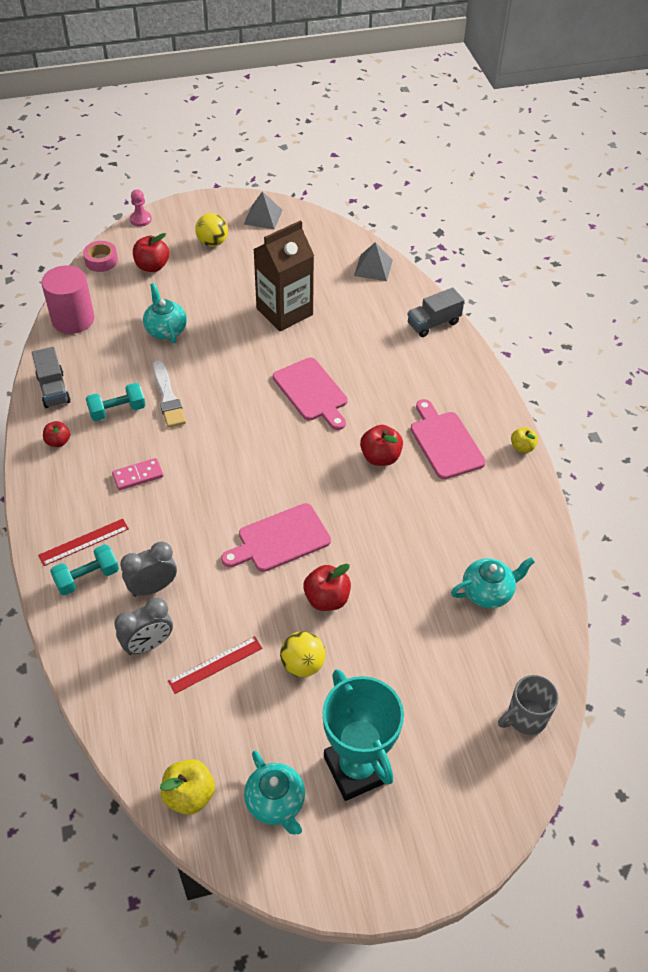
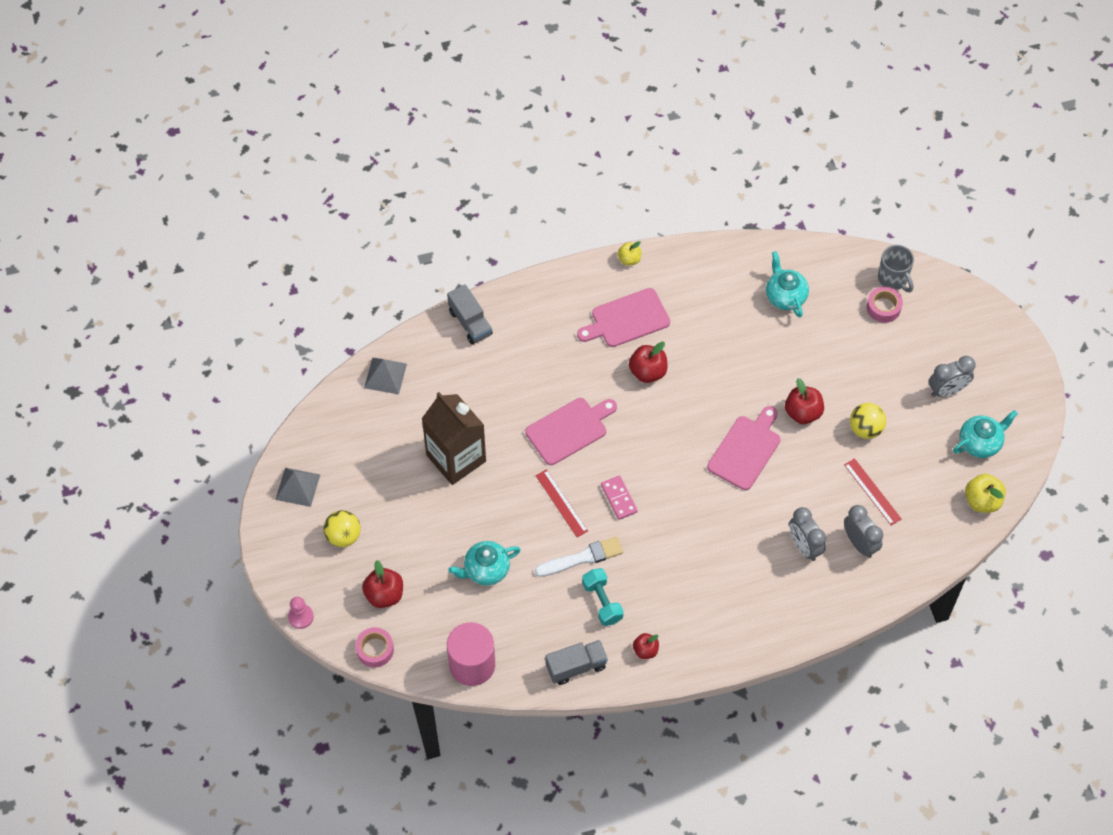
camera: 90 degrees left, 10 degrees up
(84, 542) = (762, 609): red ruler -> red ruler (561, 503)
(87, 577) = (799, 600): turquoise dumbbell -> none
(138, 476) = (683, 573): pink domino -> pink domino (619, 498)
(280, 539) = (746, 450): pink cutting board -> pink cutting board turned 120 degrees counterclockwise
(357, 768) = (947, 390): turquoise trophy -> grey clock
(480, 701) = (883, 307): none -> pink tape

